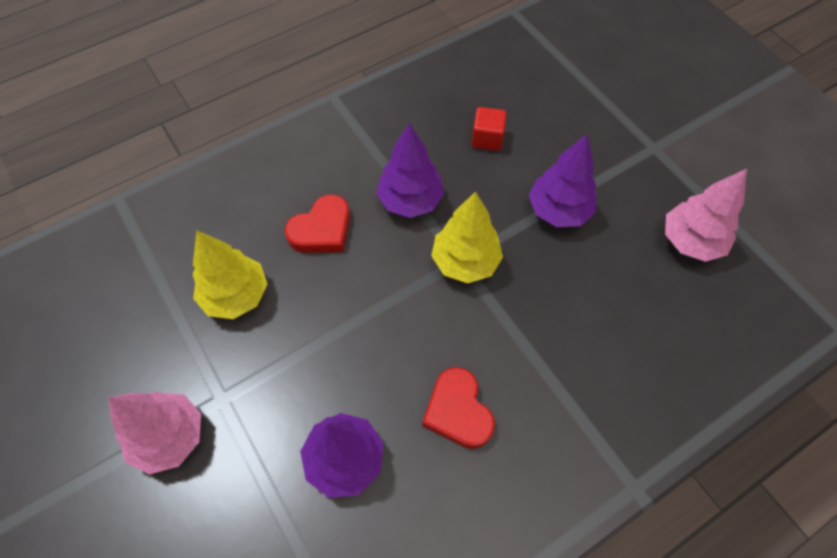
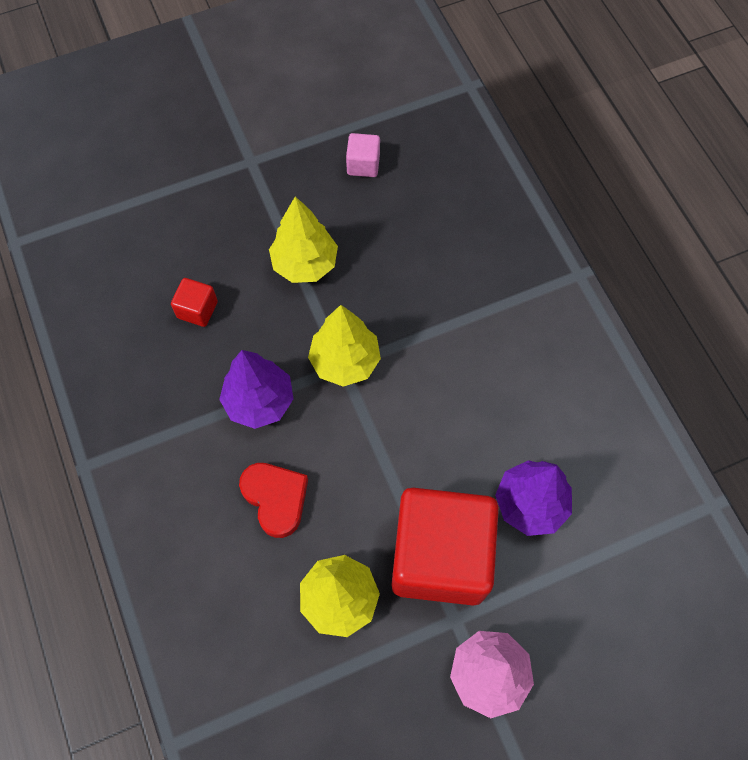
camera: 80 degrees left, 5 degrees up
(281, 376) = (440, 556): none -> red cube
(458, 411) = (498, 397): red heart -> none
(559, 211) = (305, 264): purple tree -> yellow tree
(690, 241) = (363, 164): pink tree -> pink cube

